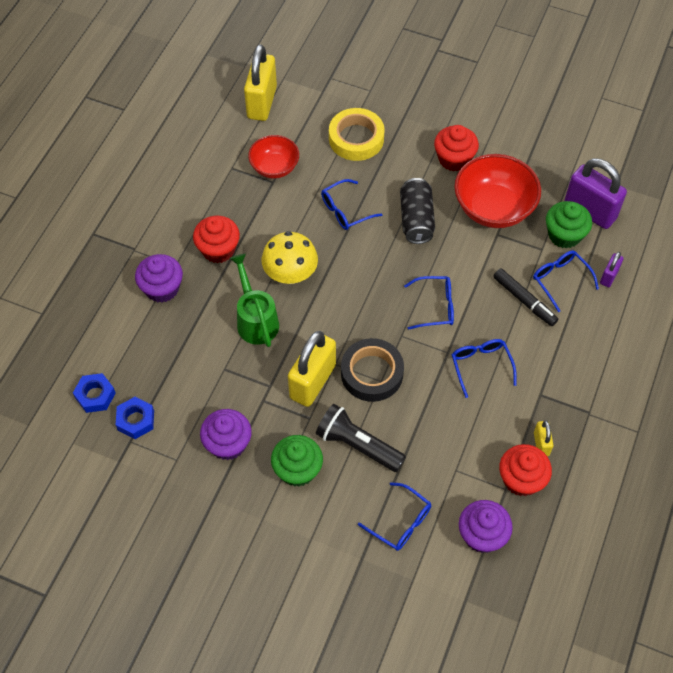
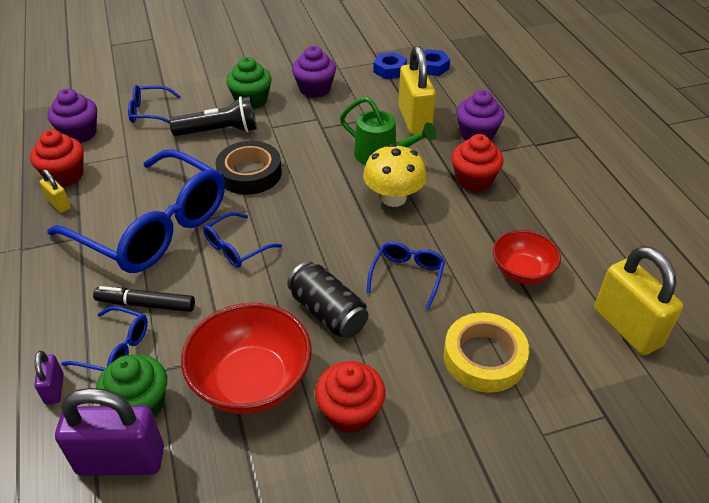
camera: 140 degrees right, 15 degrees down
(312, 382) = (292, 145): yellow padlock -> yellow padlock (414, 120)
(481, 366) = (154, 228): blue glasses -> blue glasses, size x2.31

